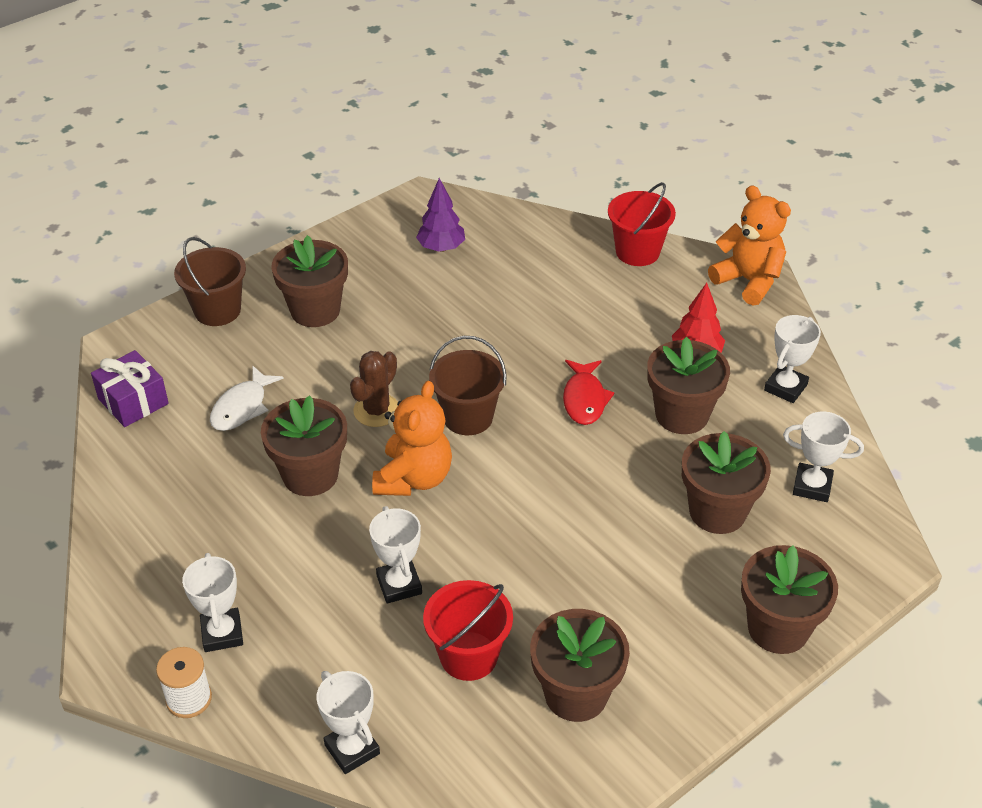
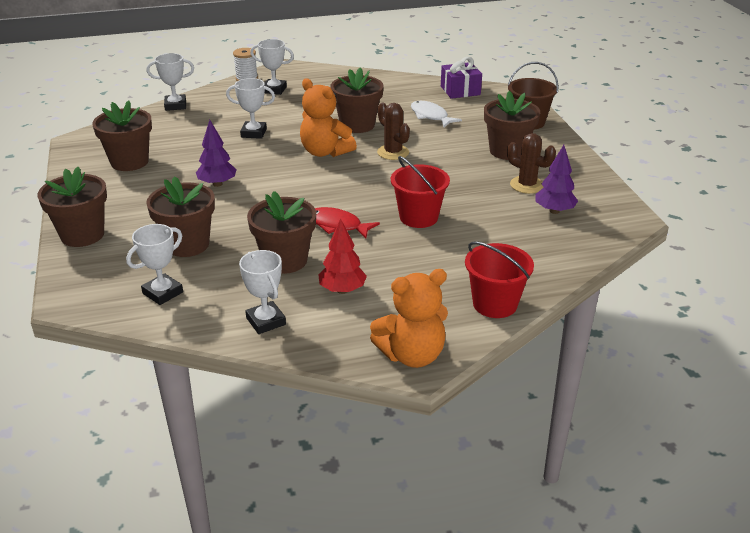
camera: 115 degrees right, 10 degrees down
(395, 277) = (527, 185): none -> brown cactus
(468, 417) = (360, 179): brown bucket -> none
(469, 656) = (188, 141): red bucket -> red bucket (418, 217)
(568, 553) = (217, 184): none -> purple tree

